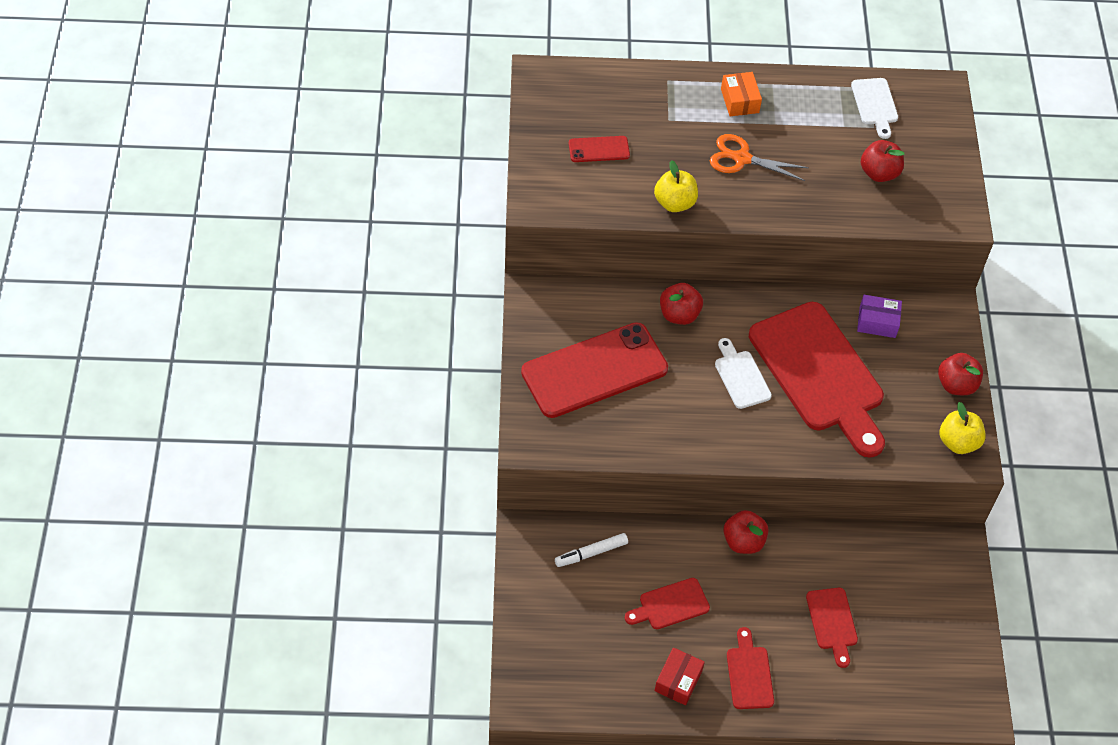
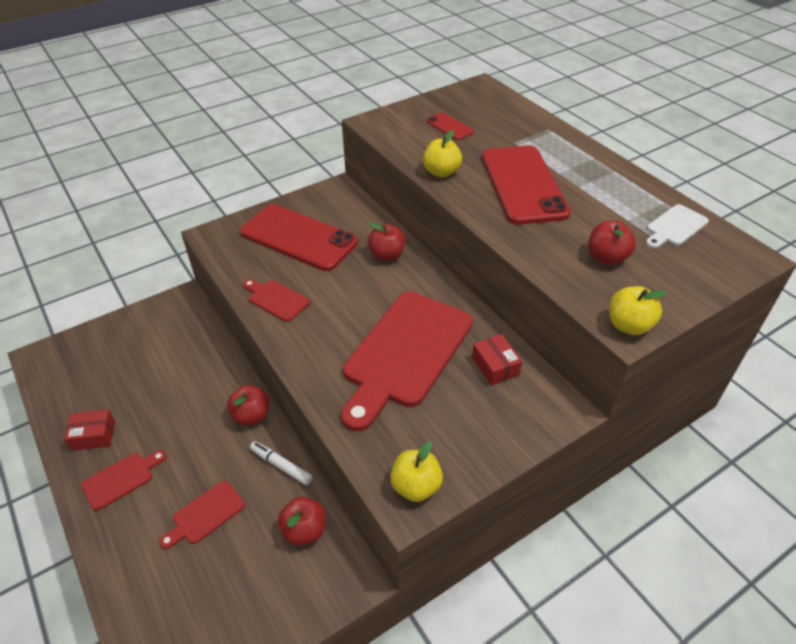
camera: 60 degrees right, 10 degrees down
(591, 553) = (186, 336): white marker -> white marker (281, 465)
(670, 605) = (164, 399): red cutting board -> red cutting board (276, 299)
(739, 101) = (576, 163): orange box -> none
(741, 158) = (523, 184): orange scissors -> red phone
(741, 377) = (359, 310): white cutting board -> none
(877, 322) = (495, 366): purple box -> red box
(956, 385) = (482, 454): red apple -> red apple (304, 530)
(959, 214) = (629, 325): none -> yellow apple

